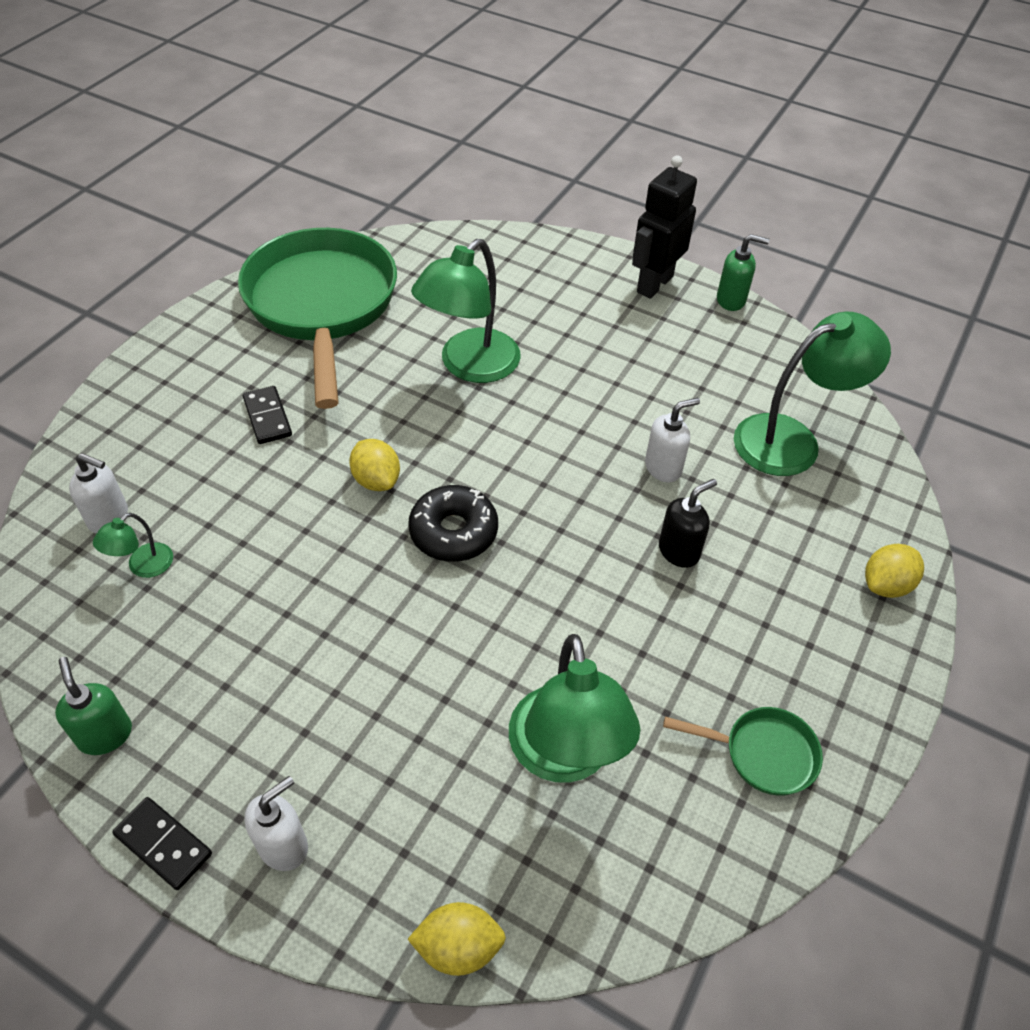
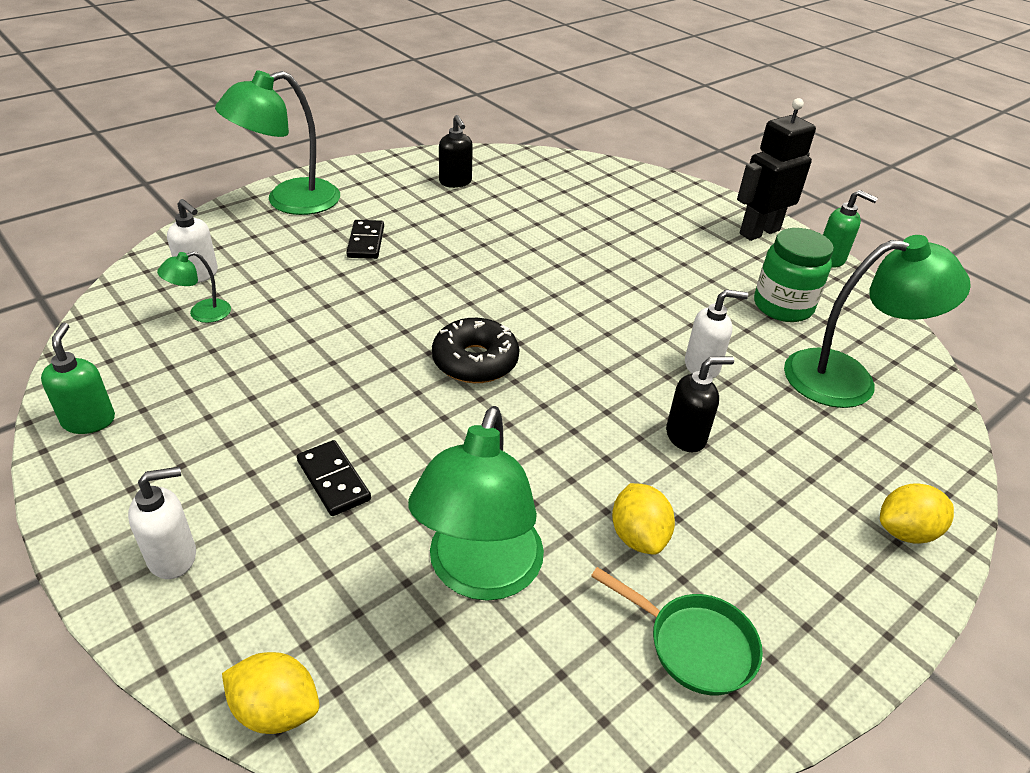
camera: 20 degrees right, 10 degrees down
(163, 844) = (75, 519): black domino -> black domino (334, 480)
(322, 305) = (455, 182): green pan -> black soap dispenser
(376, 480) = (429, 306): yellow lemon -> yellow lemon (638, 536)
(469, 366) = (557, 249): green lamp -> green lamp (289, 201)
(708, 373) = (782, 306): none -> green jar

